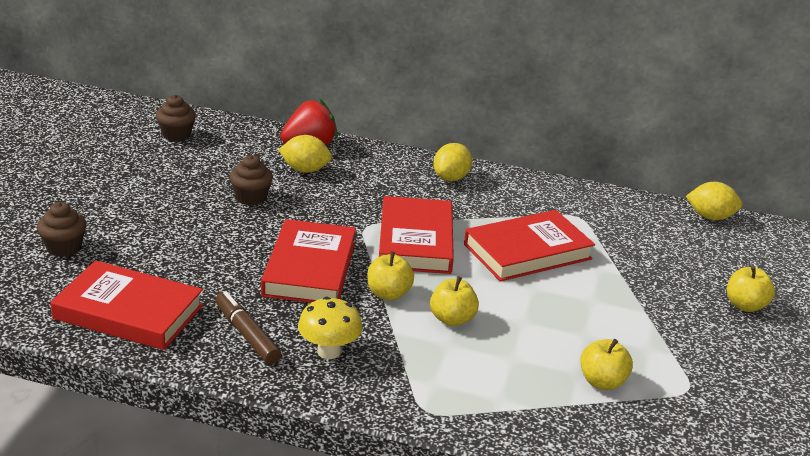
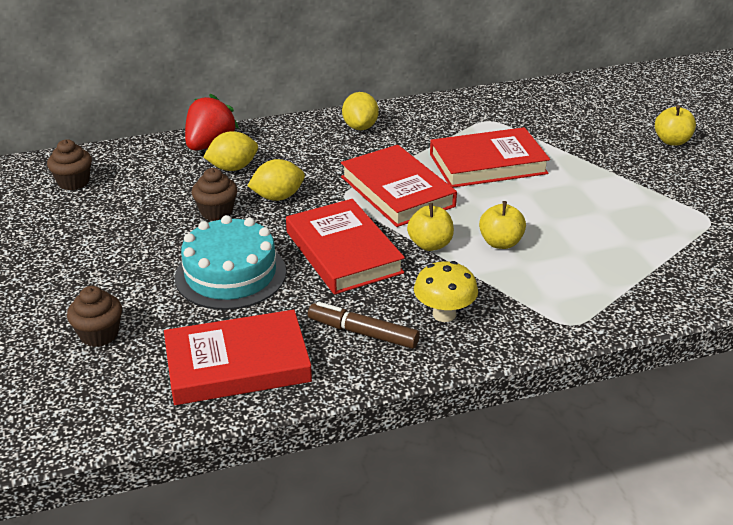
camera: 30 degrees left, 5 degrees up
(204, 247) = (230, 274): none -> turquoise cake
(527, 251) = (487, 164): red book -> red book turned 45 degrees clockwise
(602, 382) = (654, 241): yellow apple -> none
(710, 217) = (575, 84): yellow lemon -> yellow lemon (278, 197)

